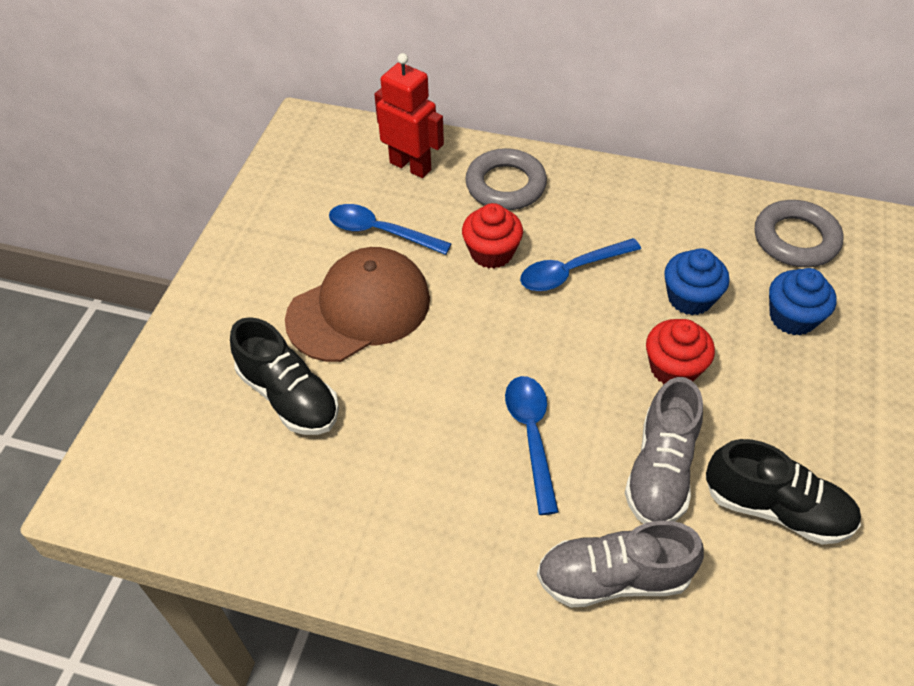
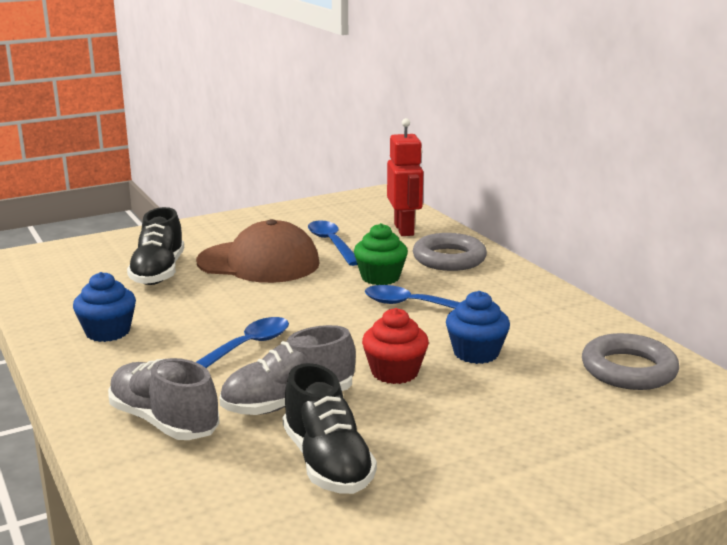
camera: 45 degrees right, 30 degrees down
(491, 253) = (380, 277): red cupcake -> green cupcake
(792, 317) = (540, 399): blue cupcake -> blue cupcake (108, 332)

